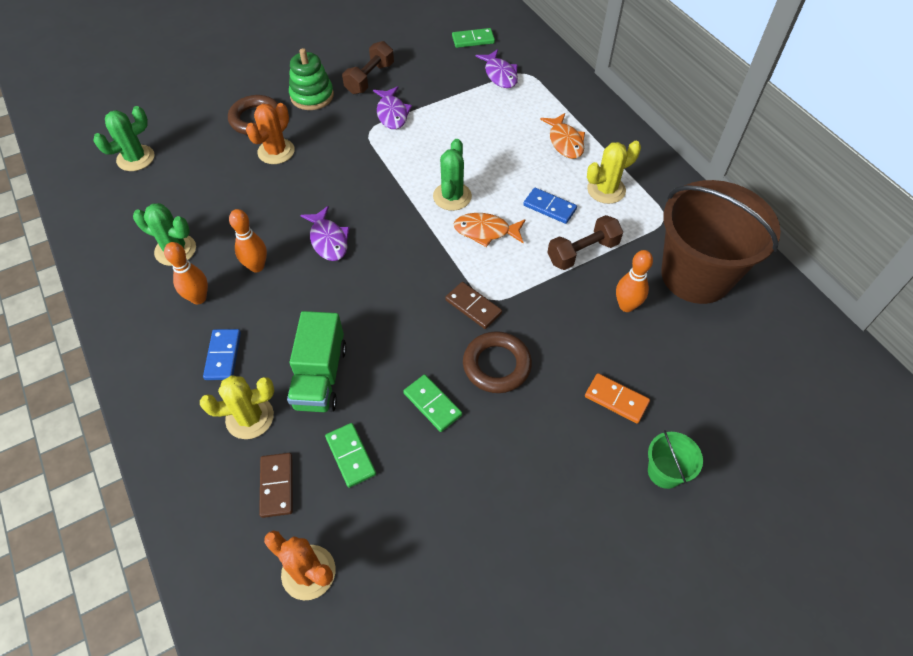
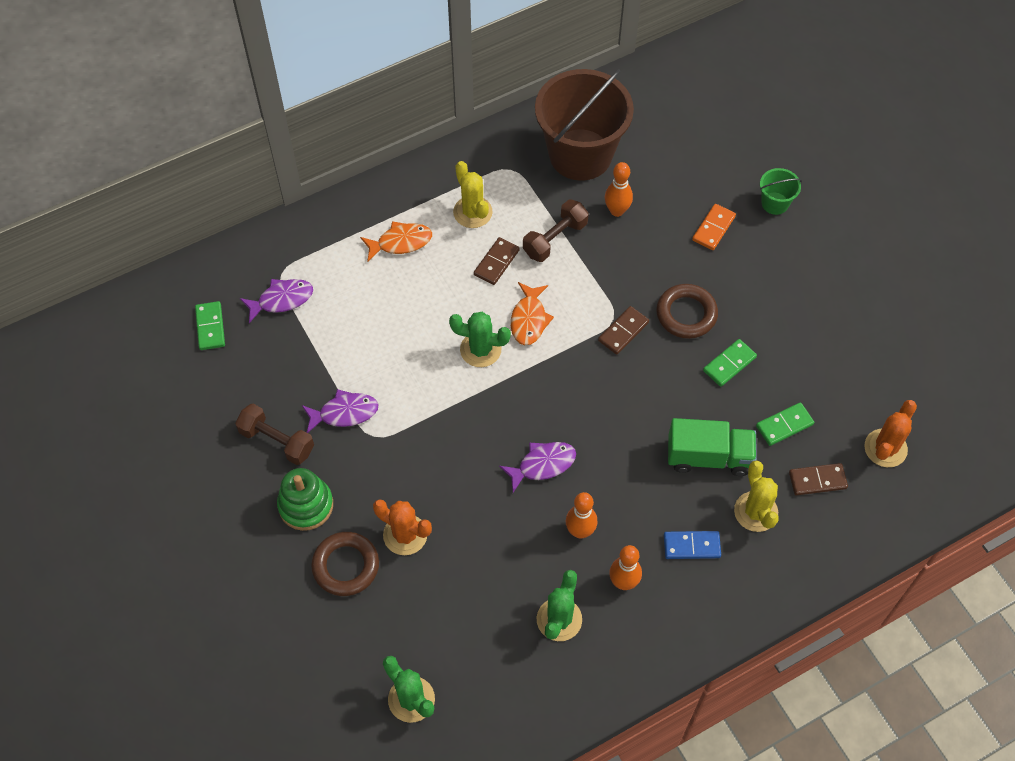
camera: 90 degrees left, 5 degrees up
(549, 207) = (496, 262): blue domino -> brown domino
(582, 252) = (555, 239): brown dumbbell -> brown dumbbell turned 75 degrees clockwise

